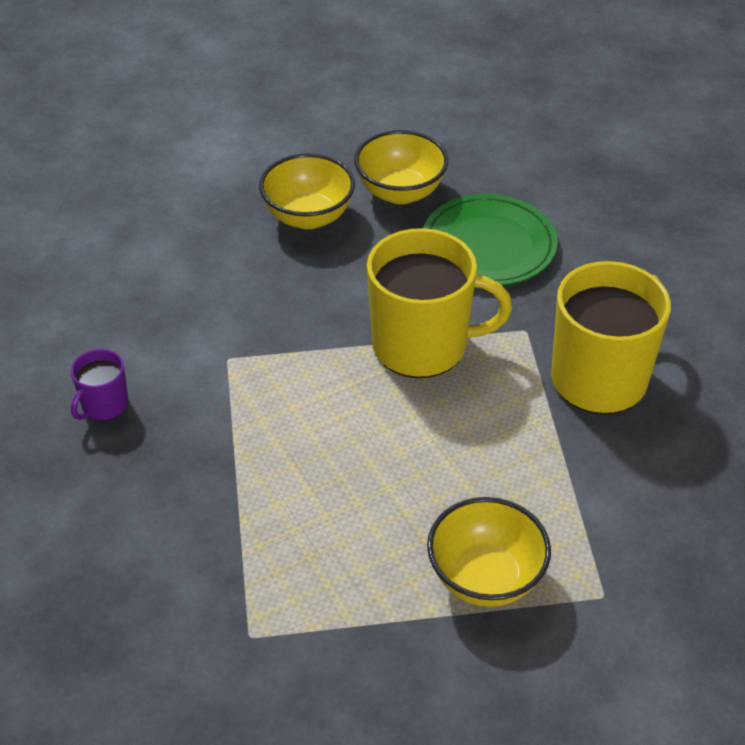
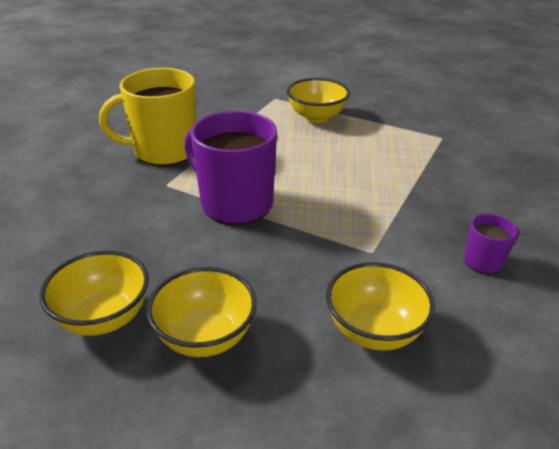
camera: 145 degrees left, 10 degrees down
(178, 283) = (374, 331): none -> yellow bowl
(422, 345) = (235, 203): yellow mug -> purple mug
(488, 245) = (109, 240): green plate -> none

